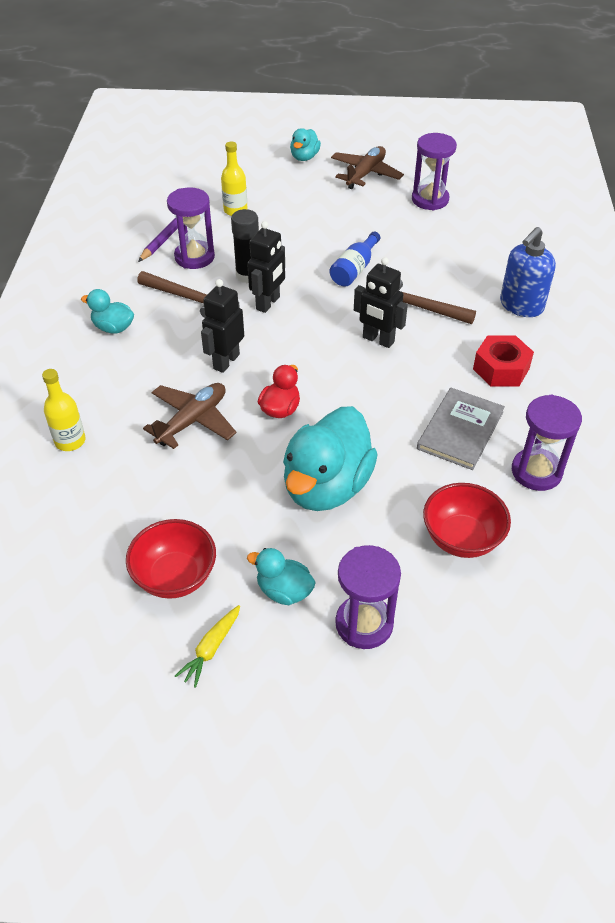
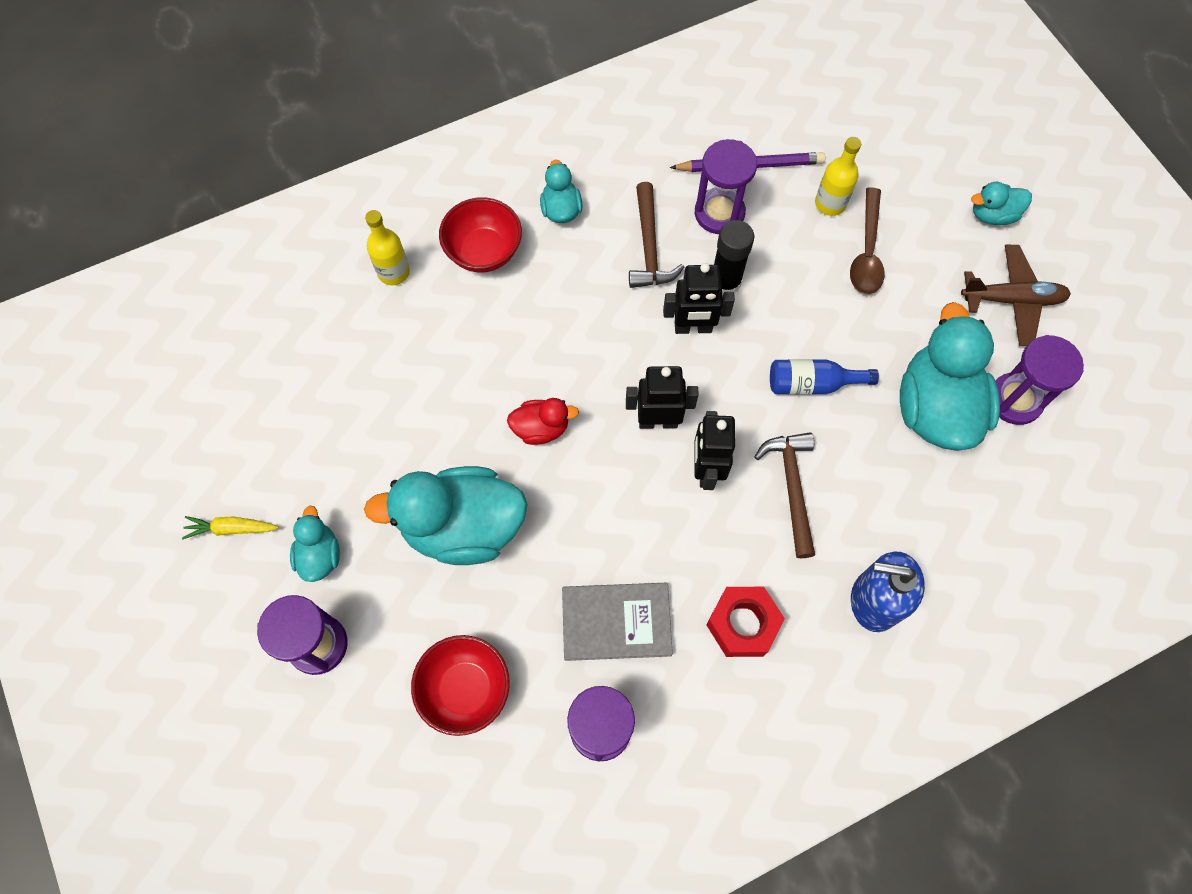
camera: 60 degrees right, 20 degrees up
(175, 576) = (290, 455): red bowl -> red bowl (484, 252)
(192, 421) = (478, 358): brown plane -> none
(226, 361) = (578, 339): black robot -> black robot (658, 421)
(283, 211) = (867, 252): none -> brown spoon
(411, 229) = (935, 408): none -> turquoise duck

